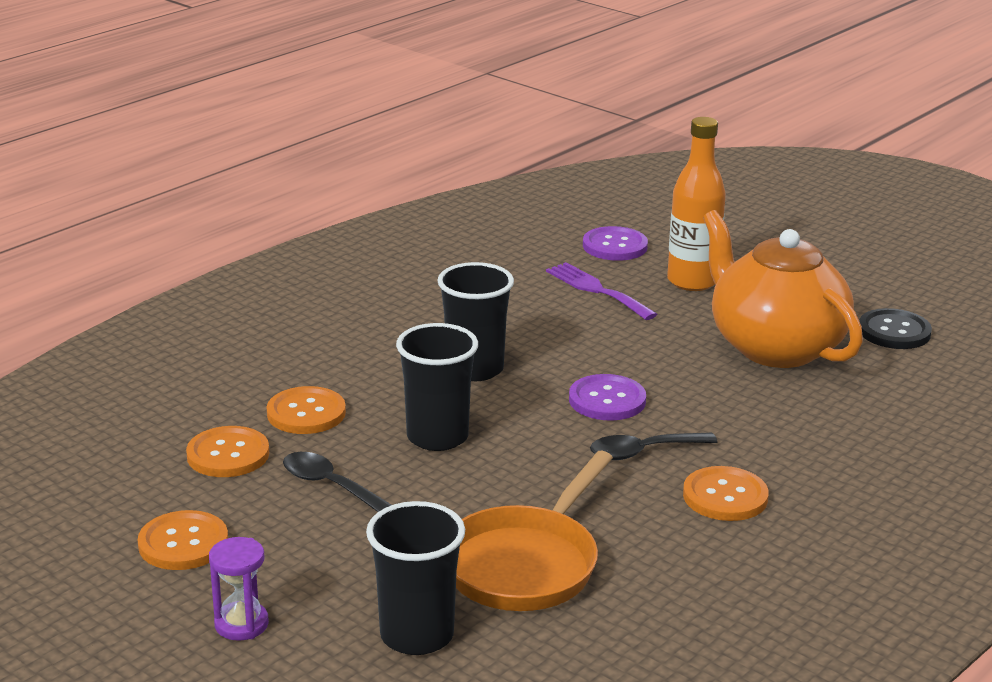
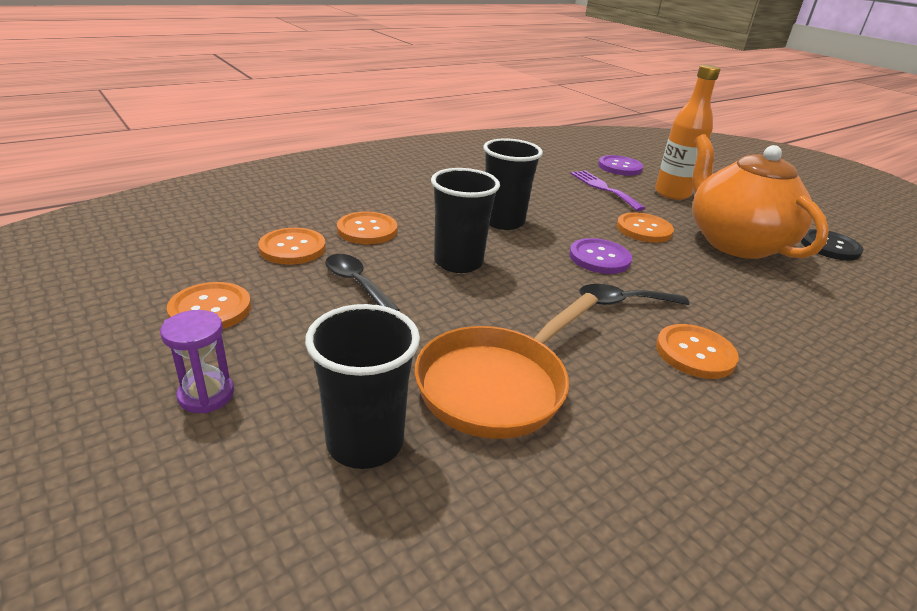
camera: 10 degrees right, 5 degrees up
(658, 348) = (644, 229): none -> orange button

